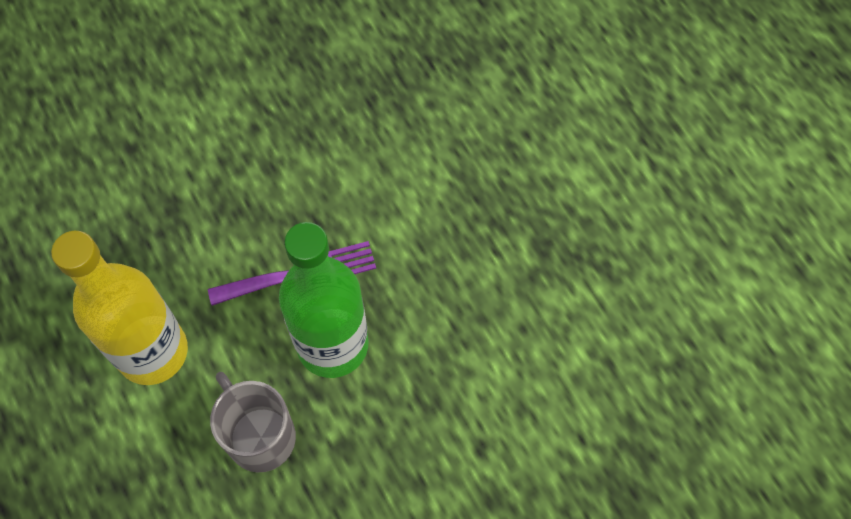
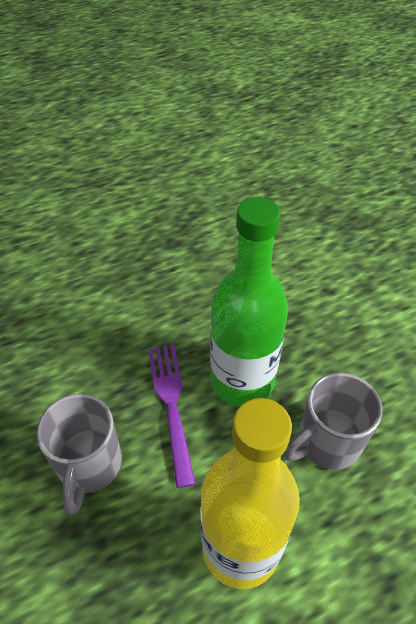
camera: 85 degrees left, 15 degrees down
(230, 209) = (89, 466): none -> grey mug

